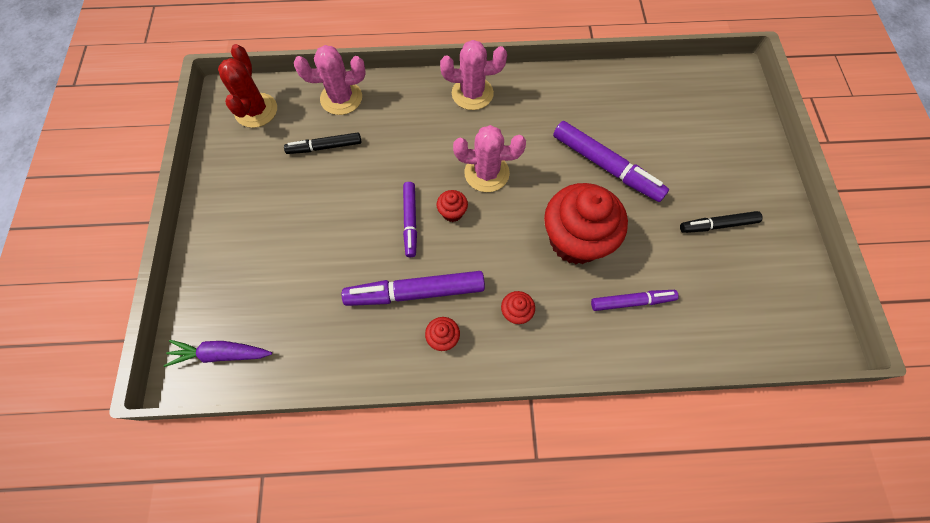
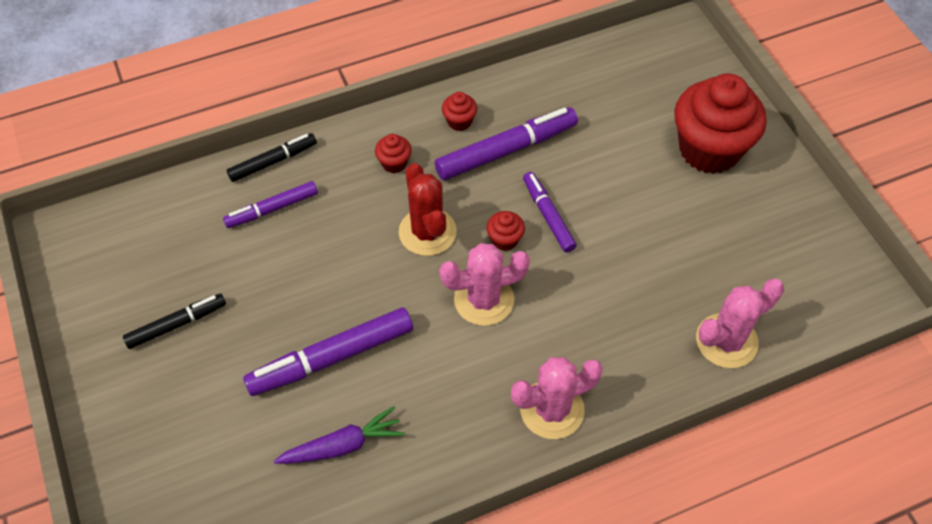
camera: 160 degrees right, 10 degrees down
(221, 354) = (659, 52): purple carrot -> purple carrot (342, 446)
(256, 110) = (821, 287): red cactus -> red cactus (427, 232)
(324, 147) = (701, 268): black marker -> black marker (273, 161)
(575, 240) = (349, 253): red cupcake -> red cupcake (709, 150)
(606, 166) = (331, 358): purple marker -> purple marker turned 45 degrees counterclockwise

